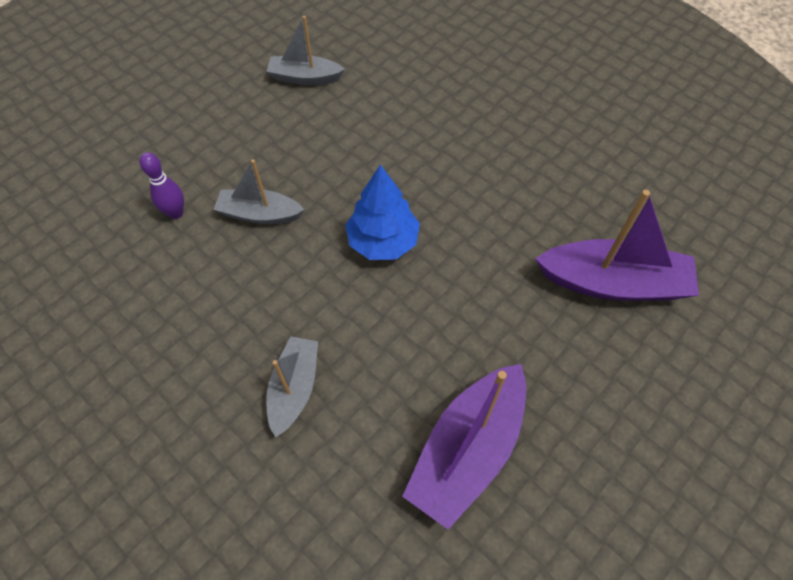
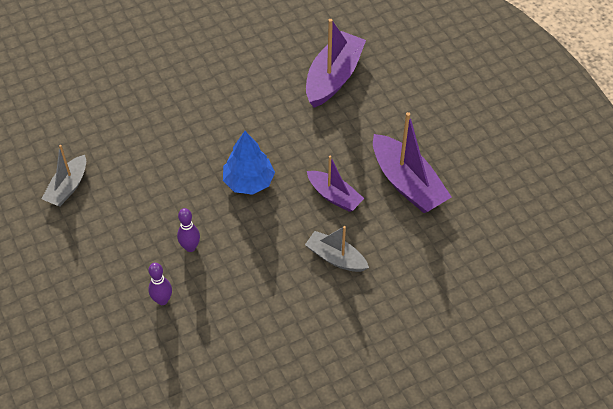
camera: 70 degrees left, 5 degrees down
(260, 214) = (190, 247): grey boat -> purple bowling pin
(401, 352) = (334, 196): none -> purple boat

